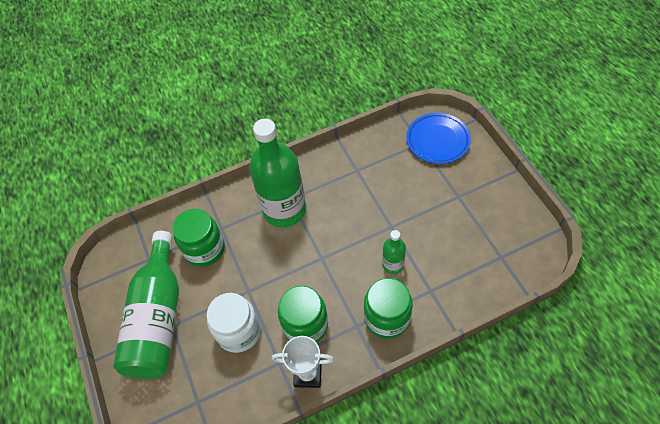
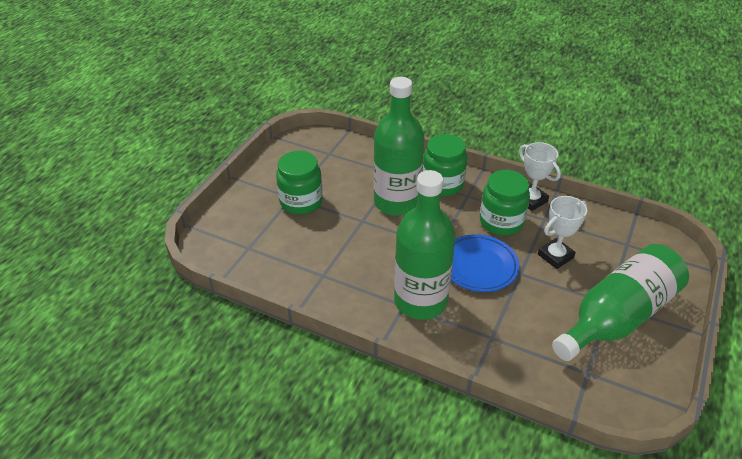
camera: 135 degrees left, 15 degrees down
(204, 249) = (525, 334): green jar -> green jar (301, 202)
(239, 331) = (555, 256): white jar -> white trophy
(393, 264) = (396, 202): green bottle -> green bottle, size x2.18
(437, 140) = (236, 237): blue plate -> blue plate (479, 266)

